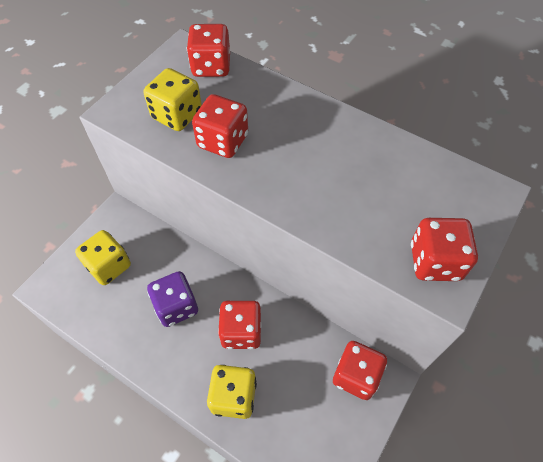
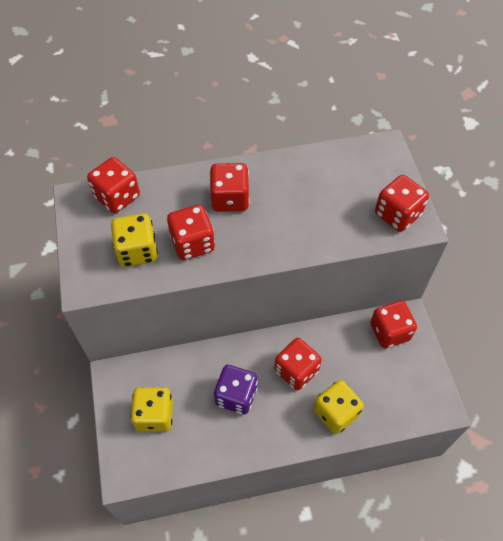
camera: 45 degrees left, 0 degrees up
(293, 130) = (230, 199): none -> red dice

